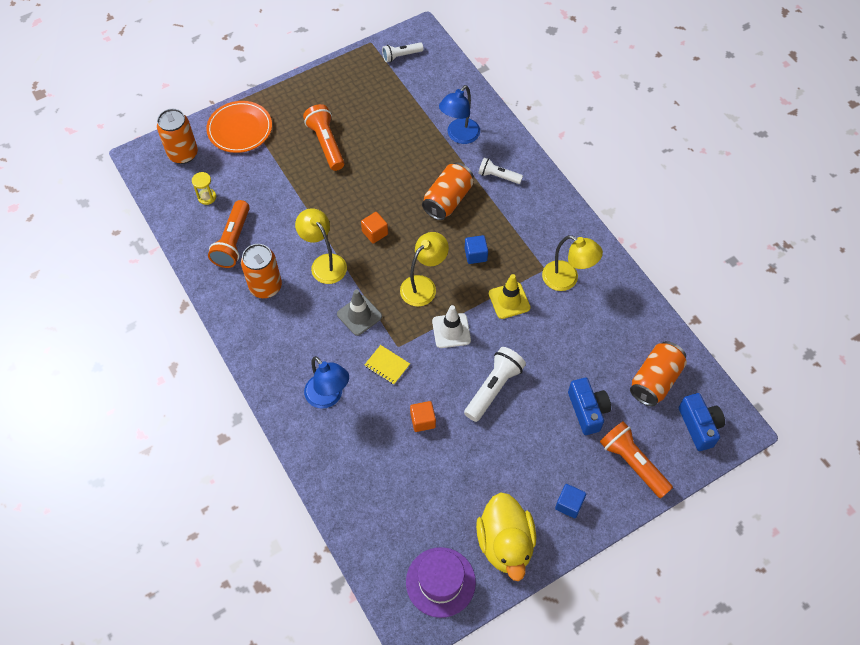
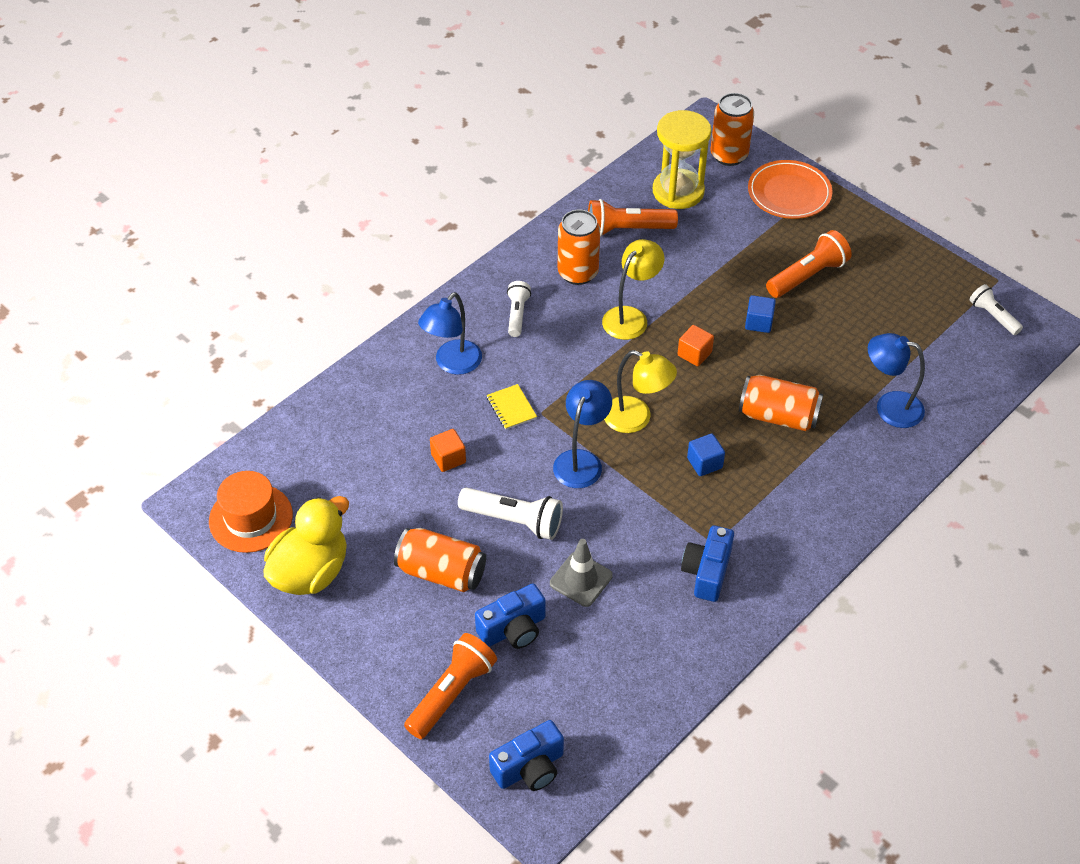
camera: 75 degrees right, 10 degrees down
(207, 197) = (678, 191): yellow hourglass -> yellow hourglass, size x2.27
(359, 315) = (570, 366): grey traffic cone -> grey traffic cone (581, 579)
(387, 365) = (511, 408): yellow notebook -> yellow notebook turned 45 degrees counterclockwise
(440, 582) = (251, 518): purple hat -> orange hat
(451, 331) = (581, 460): white traffic cone -> blue lamp
(498, 176) = (842, 463): white flashlight -> white flashlight (517, 314)
(505, 543) = (310, 572): yellow duck -> yellow duck turned 150 degrees clockwise
(509, 300) = (648, 513): yellow traffic cone -> none
(567, 279) = (707, 572): yellow lamp -> blue camera
(569, 504) = (376, 630): blue cube -> blue cube (758, 322)
(655, 380) = (584, 703): orange can -> orange can (441, 572)

